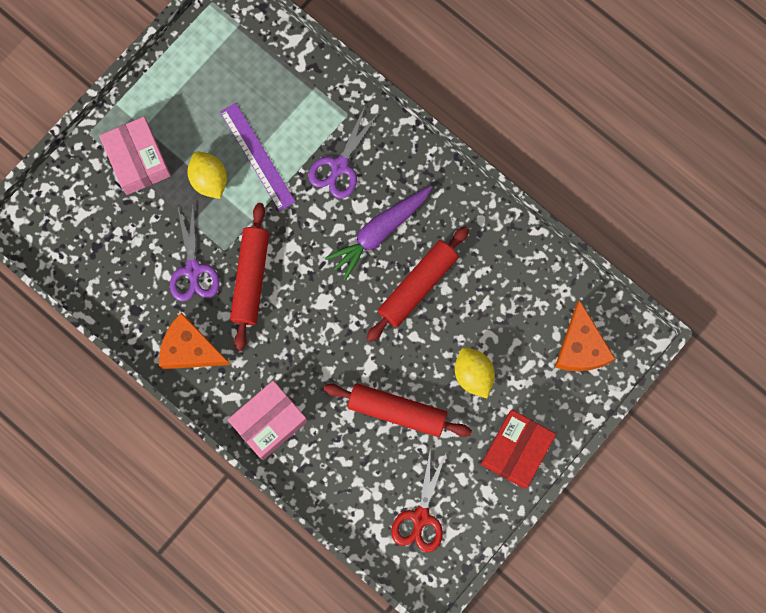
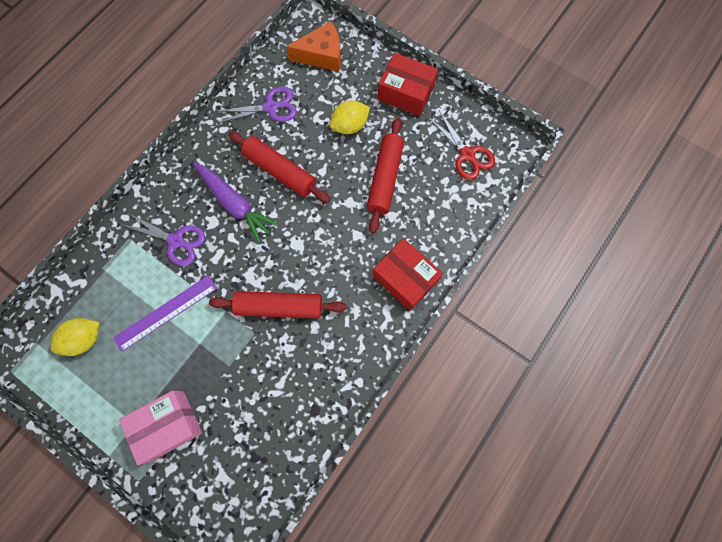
camera: 95 degrees left, 5 degrees down
(190, 349) = (347, 354): orange cheese -> none
(193, 270) = (274, 360): purple scissors -> purple scissors (271, 107)
(209, 180) = (187, 354): yellow lemon -> yellow lemon (85, 339)
(269, 422) = (405, 278): pink box -> red box
(420, 517) = (467, 155): red scissors -> red scissors turned 45 degrees clockwise

